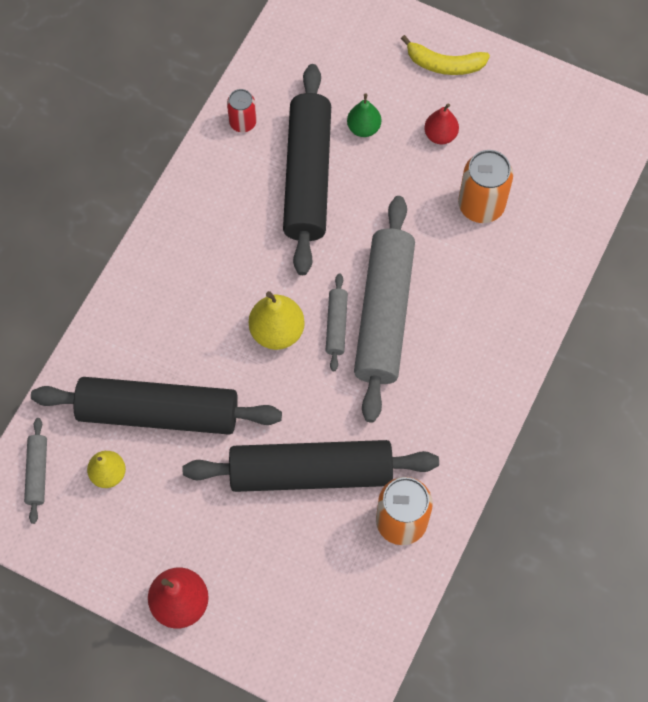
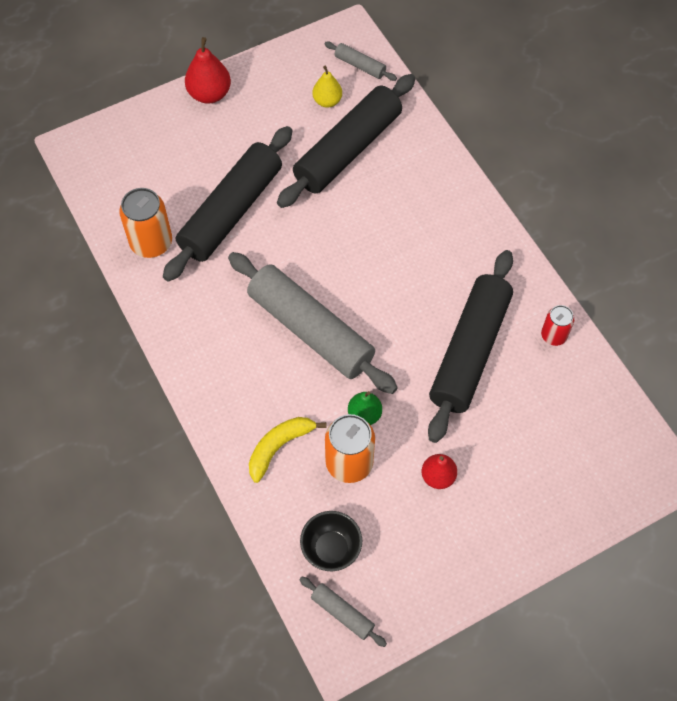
camera: 125 degrees right, 5 degrees down
(277, 331) = (352, 253): yellow pear -> none
(307, 176) = (469, 351): black rolling pin -> black rolling pin turned 75 degrees clockwise
(336, 325) = (327, 293): grey rolling pin -> grey rolling pin (342, 613)
(363, 128) = (486, 421): green pear -> green pear (364, 415)
(444, 64) = (508, 530): yellow banana -> yellow banana (279, 447)
(561, 173) = (331, 549): none -> black bowl

